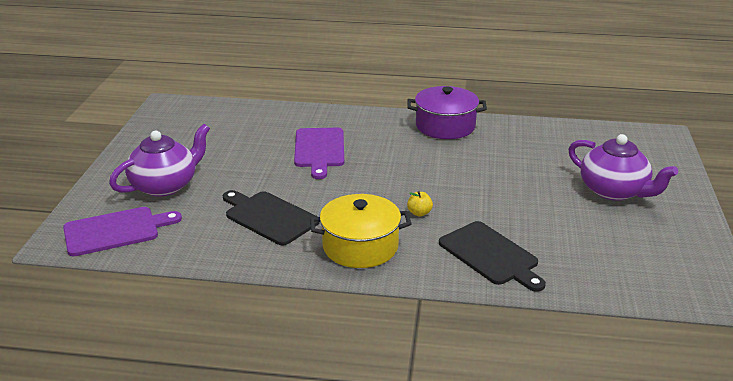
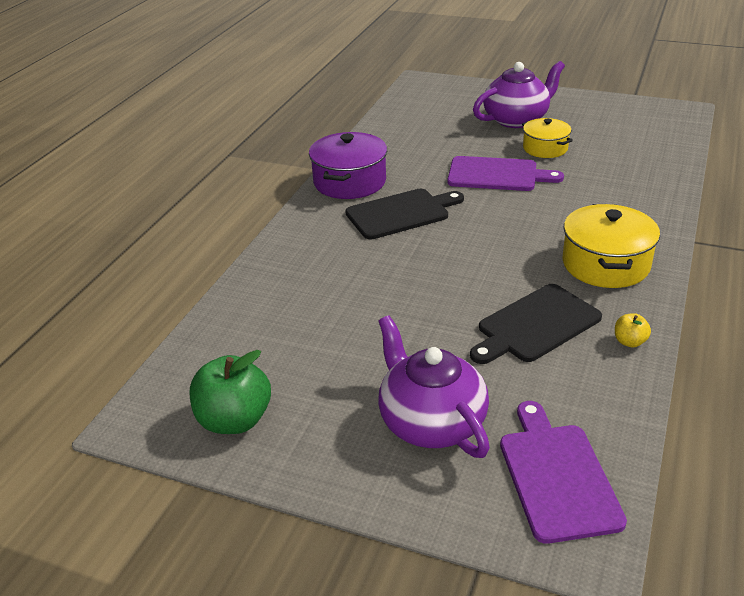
camera: 75 degrees left, 5 degrees up
(168, 128) = (234, 420): none -> green apple
(319, 150) = (373, 274): purple cutting board -> purple cutting board (497, 175)
(419, 213) = (541, 221): yellow apple -> yellow apple (629, 342)
(491, 255) = (623, 193): black cutting board -> black cutting board (401, 213)
(559, 209) = (545, 148): none -> yellow pot

